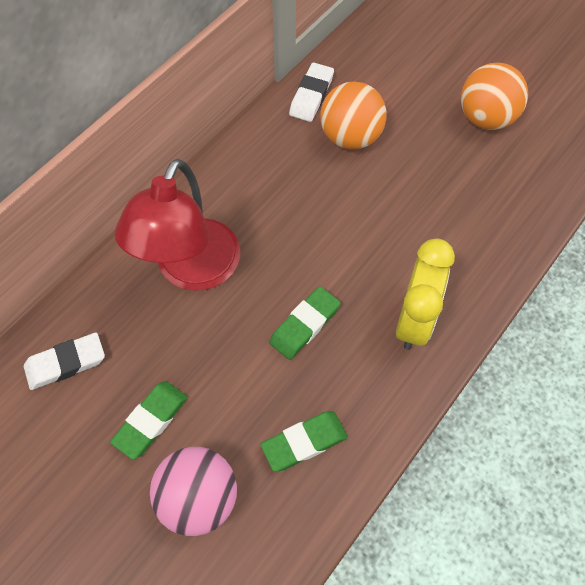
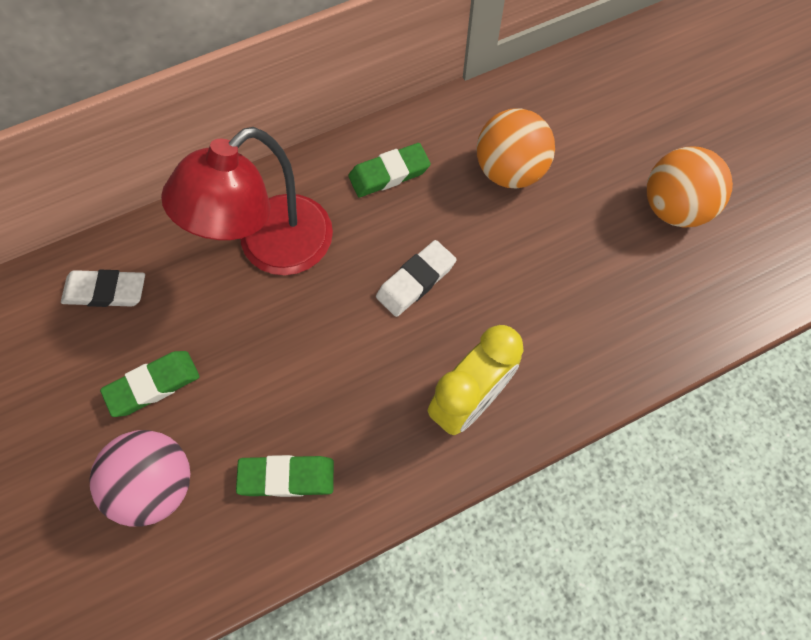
camera: 25 degrees right, 5 degrees up
(304, 325) = (352, 355): green eraser -> green eraser (389, 173)
(311, 95) = (492, 109): white eraser -> white eraser (416, 281)

